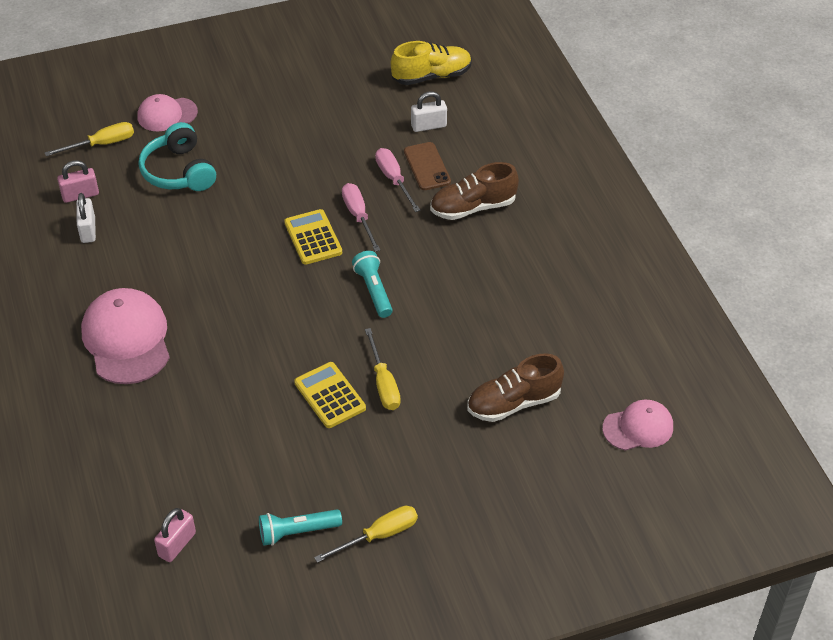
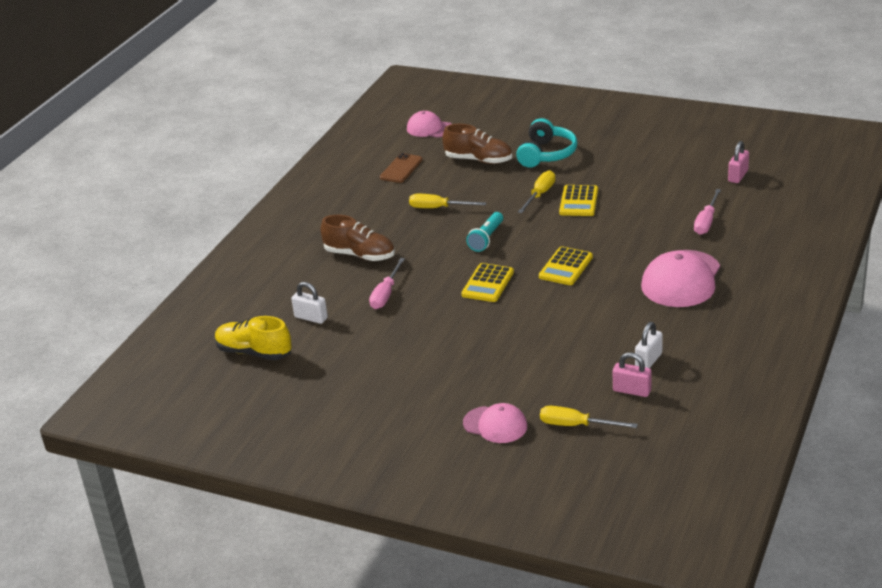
camera: 135 degrees left, 15 degrees down
(177, 544) = (738, 176): pink padlock -> pink padlock turned 45 degrees counterclockwise
(179, 171) = (534, 372): turquoise headphones -> turquoise headphones (546, 154)
(257, 296) = (565, 267): none -> yellow calculator
(297, 532) = (663, 157): turquoise flashlight -> none
(358, 216) = (440, 283): pink screwdriver -> pink screwdriver (706, 221)
(379, 536) = (620, 141): yellow screwdriver -> yellow screwdriver (438, 208)
(427, 166) = (352, 292): brown phone -> brown phone (401, 169)

